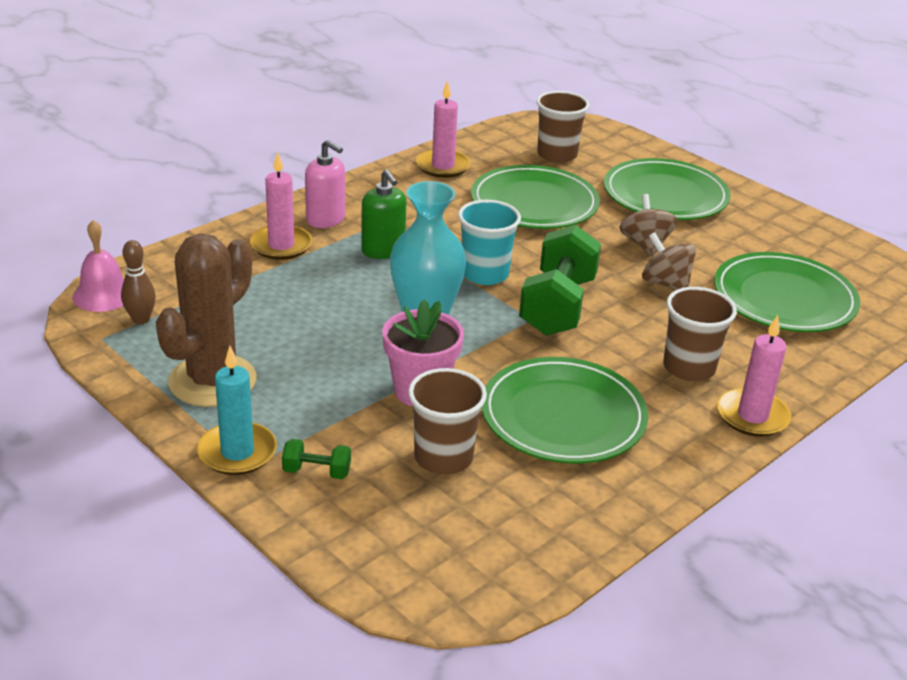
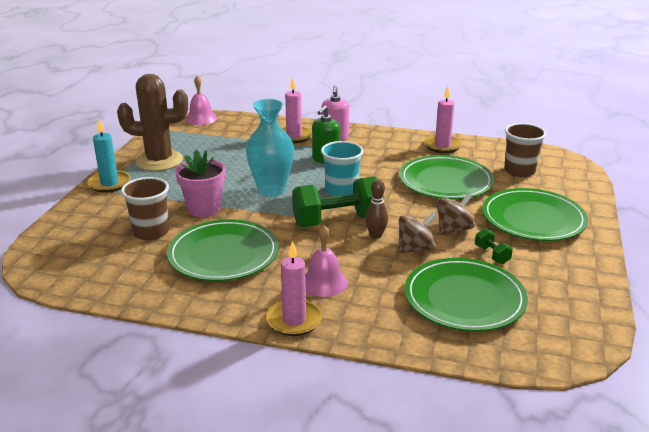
camera: 60 degrees right, 5 degrees down
(141, 319) = (190, 131): brown bowling pin -> brown bowling pin (376, 235)
(317, 472) = (110, 205): green dumbbell -> green dumbbell (492, 255)
(665, 283) = (415, 248): brown spinning top -> brown spinning top turned 45 degrees clockwise
(689, 367) = (324, 282): brown cup -> pink bell

